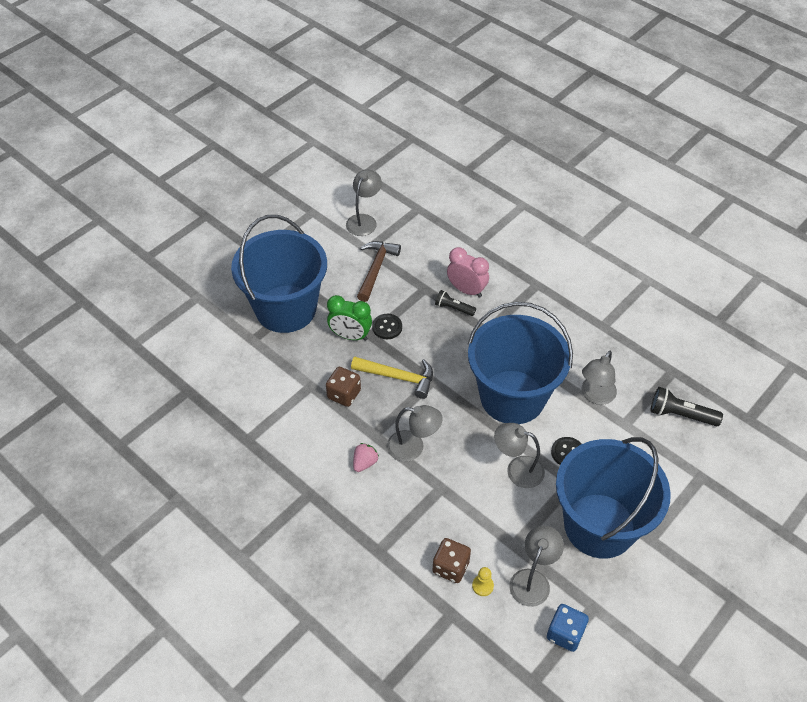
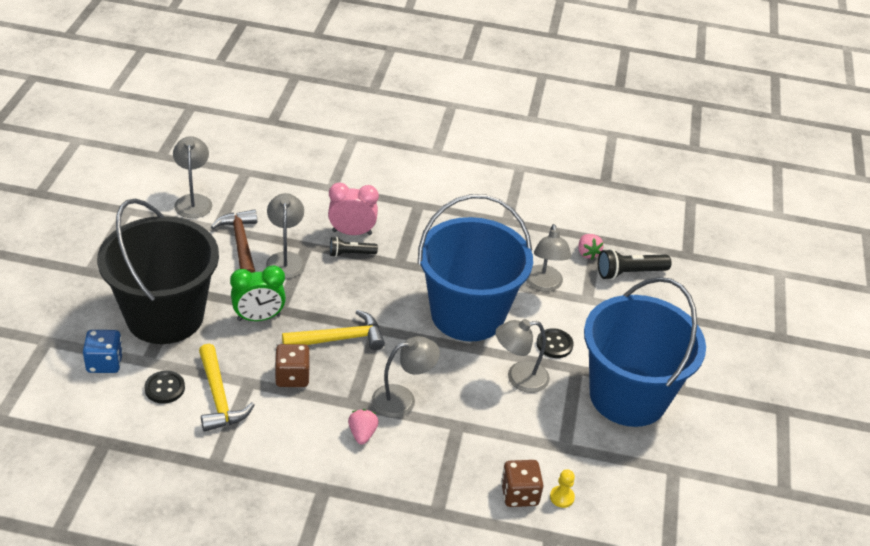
camera: 35 degrees left, 10 degrees down
(283, 389) = (219, 397): none -> yellow hammer
(286, 309) = (165, 316): blue bucket -> black bucket
(387, 327) = (293, 295): black button -> black button (165, 388)
(533, 580) = (603, 470): grey lamp -> grey lamp (285, 259)
(565, 633) = (666, 504): blue dice -> blue dice (105, 363)
(654, 382) = (587, 253): none -> pink strawberry

